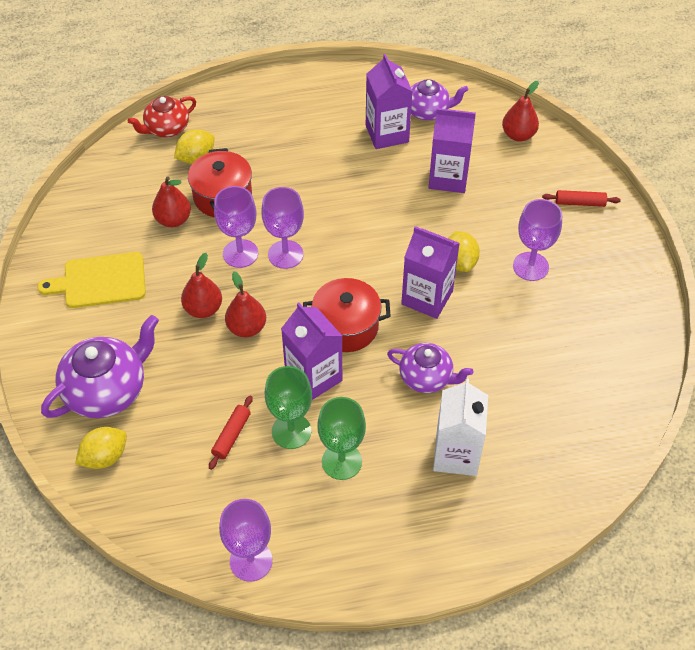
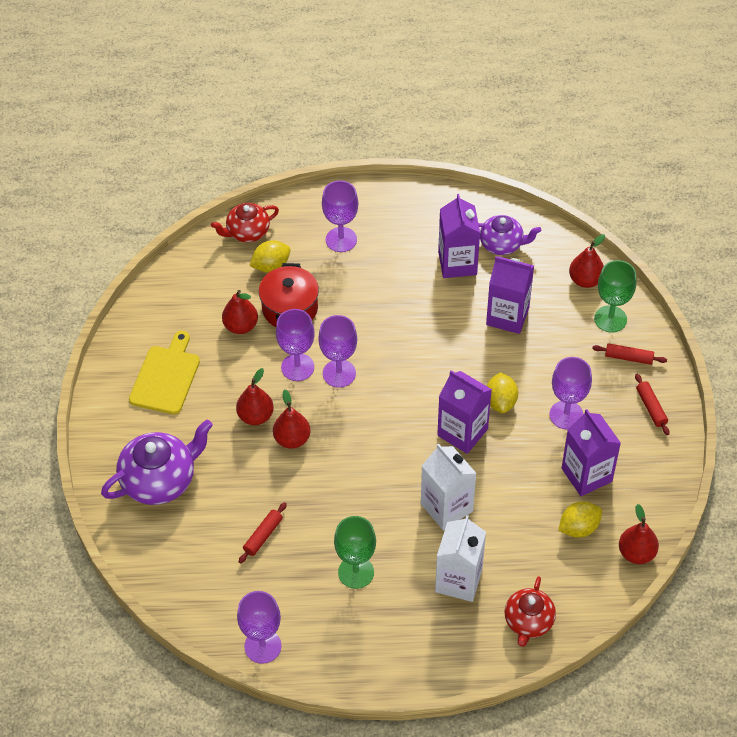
camera: 10 degrees right, 0 degrees up
(100, 281) = (166, 377): yellow cutting board -> yellow cutting board turned 105 degrees clockwise
(105, 457) = (150, 539): yellow lemon -> yellow lemon (578, 528)
(264, 125) = (341, 239): none -> purple goblet
(291, 431) = (316, 539): green goblet -> green goblet (610, 319)
(313, 377) = (344, 493): purple carton -> purple carton (586, 475)
(346, 327) = (382, 450): red pot -> none
(426, 377) = (446, 507): purple teapot -> white carton
(542, 489) = (528, 622): none -> red teapot
(615, 248) = (651, 407): none -> red rolling pin
(639, 398) = (636, 553): none -> red pear

